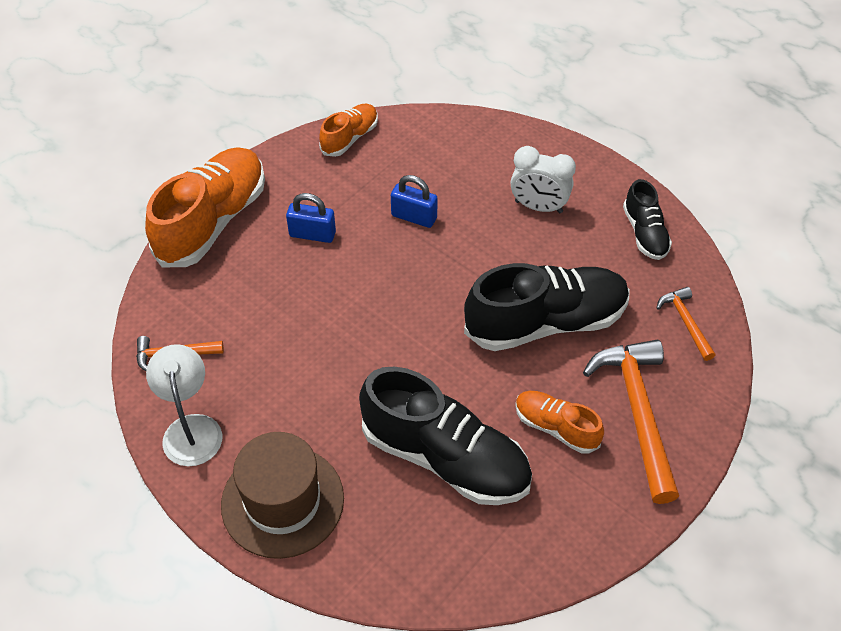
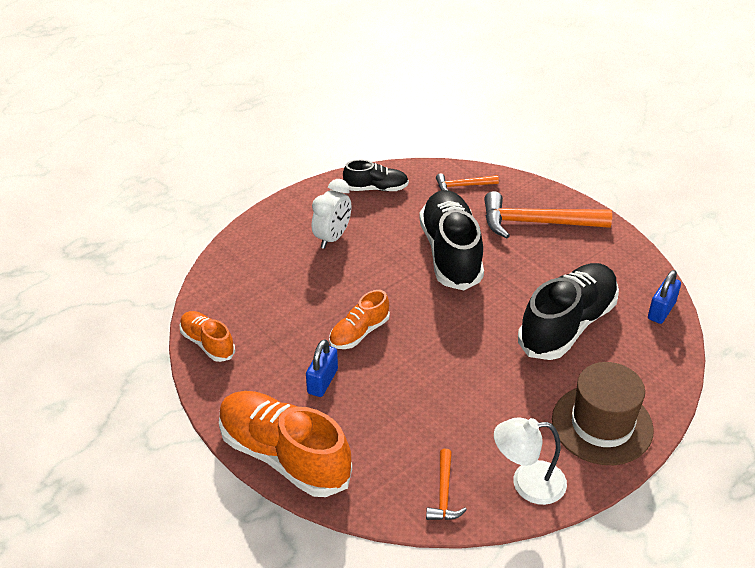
camera: 80 degrees left, 10 degrees down
(414, 217) = (321, 312): blue padlock -> blue padlock (661, 310)
(556, 427) = (545, 263): orange shoe -> orange shoe (359, 333)

